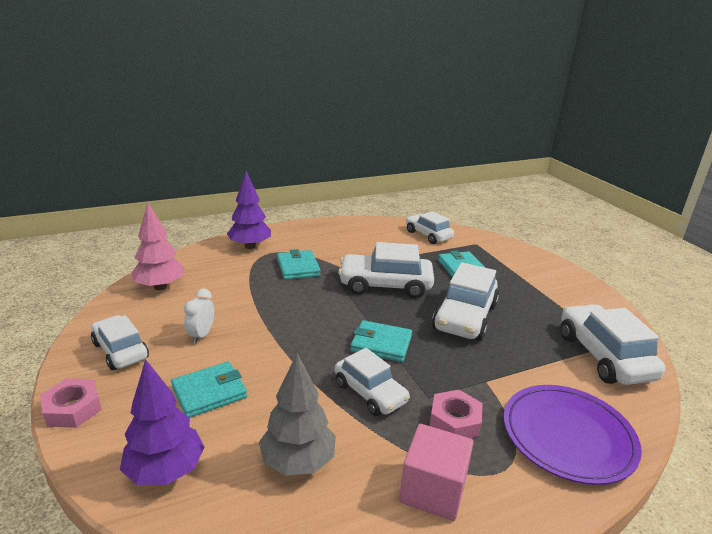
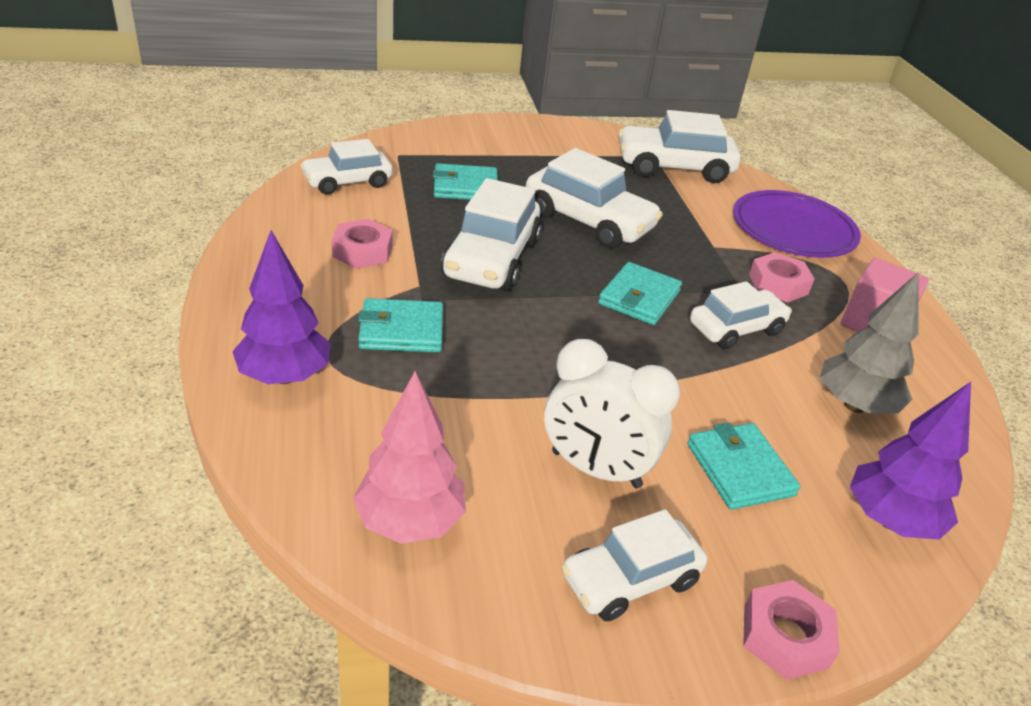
camera: 80 degrees left, 10 degrees up
(201, 335) = (596, 469): white clock -> white clock, size x1.76
(362, 248) = (362, 251): none -> pink nut

